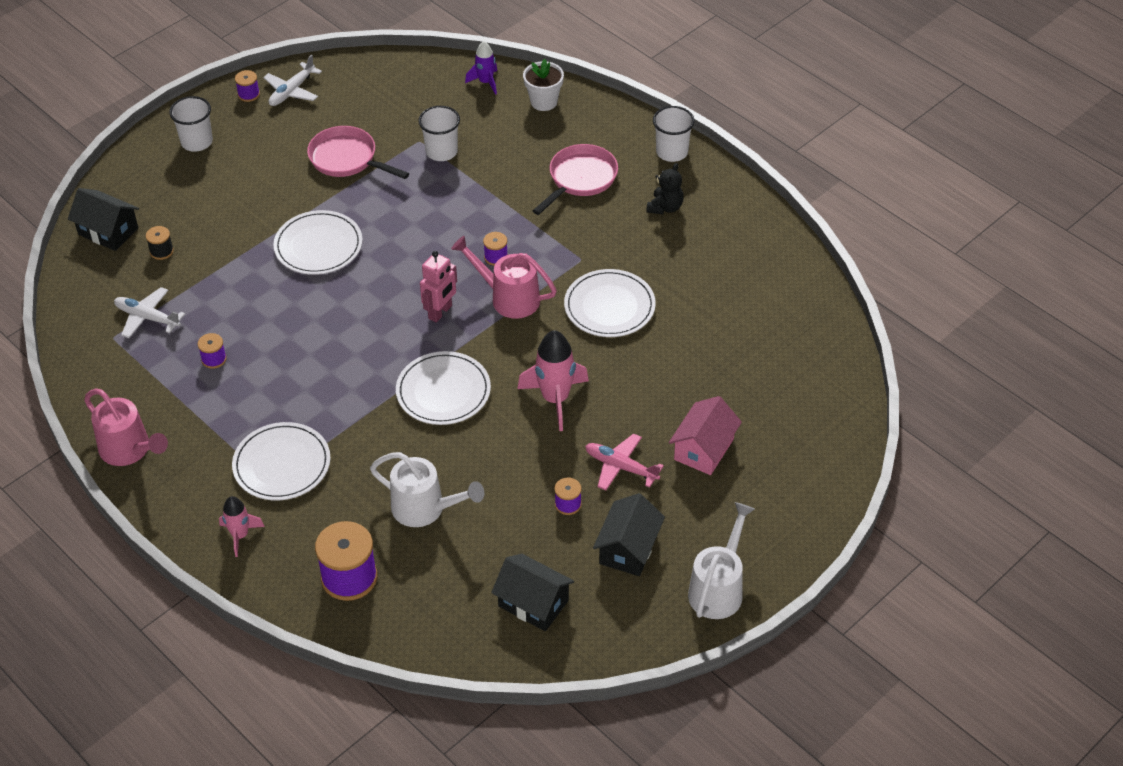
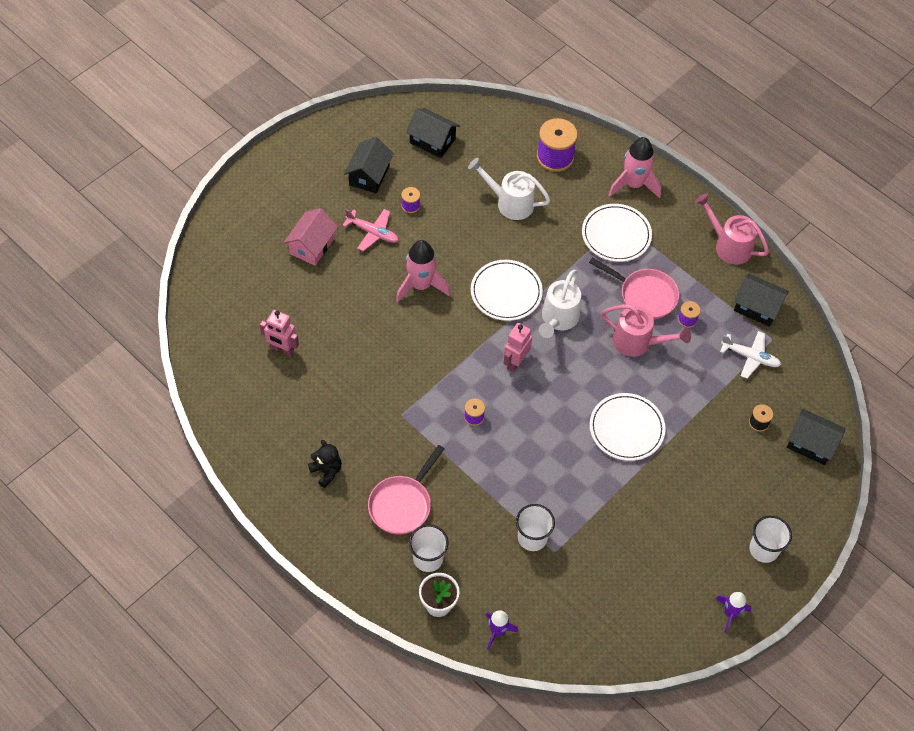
camera: 175 degrees right, 10 degrees up
(118, 373) = (757, 307): none -> black house
(240, 535) = (633, 184): pink rocket -> pink rocket, size x1.68
(248, 94) = (730, 613): purple spool -> purple rocket
(292, 91) = (688, 618): white plane -> none
(347, 159) = (618, 528): pink pan -> pink pan (644, 295)
(508, 298) = (461, 376): pink watering can -> pink watering can (638, 342)
(609, 306) = (378, 368): white plate -> none
(665, 207) = (326, 471): black teddy bear -> black teddy bear turned 120 degrees clockwise
(672, 152) = (316, 538): white cup -> white cup (428, 558)
(718, 588) = (310, 150): white watering can -> white watering can (558, 319)
(729, 326) = (282, 349): none -> pink robot

